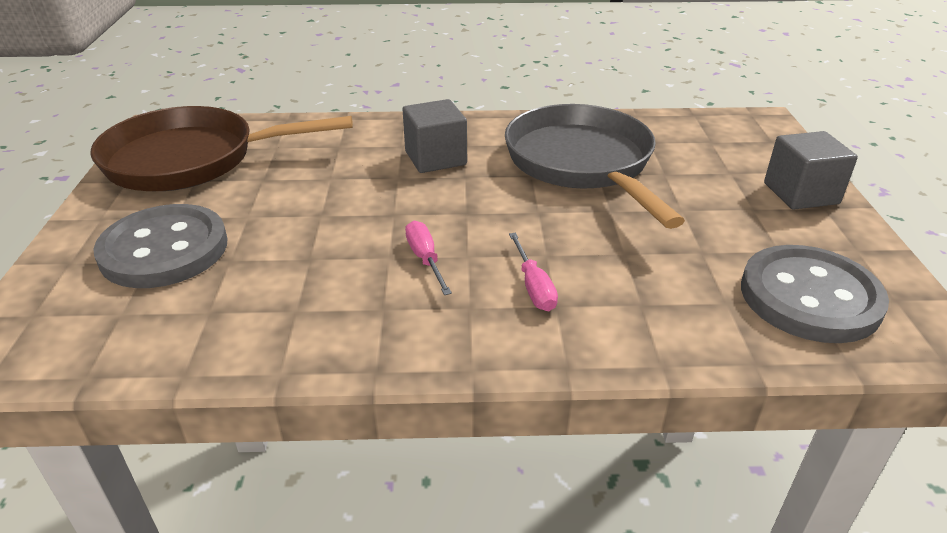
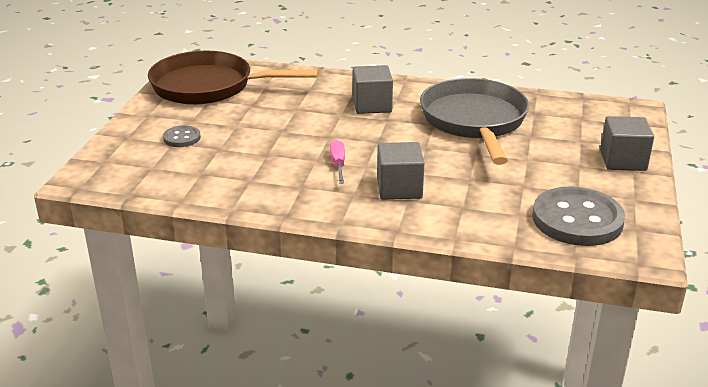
camera: 15 degrees right, 5 degrees down
(164, 250) = (182, 138): grey button -> grey button, size x0.48
(533, 286) = (399, 188): pink screwdriver -> grey cube

